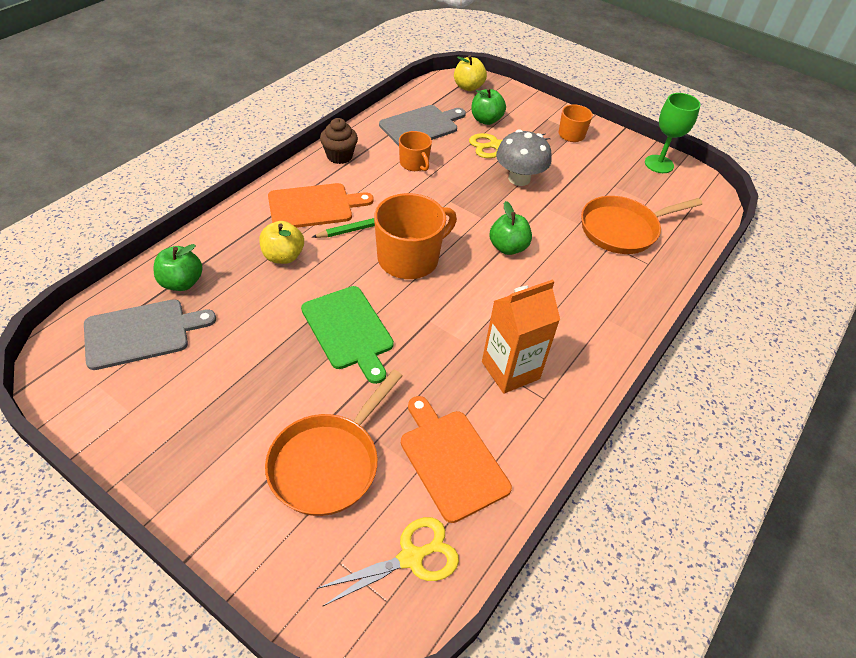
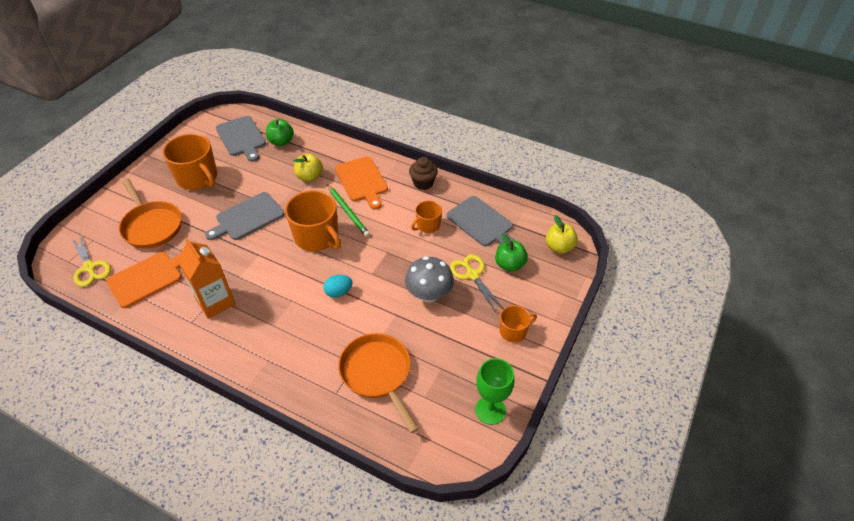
camera: 85 degrees right, 0 degrees up
(226, 396) = (198, 178): none -> orange mug
(328, 463) = (151, 226): orange pan -> orange pan turned 150 degrees counterclockwise
(348, 330) = (247, 217): green cutting board -> grey cutting board
(508, 247) = (338, 292): green apple -> turquoise egg

